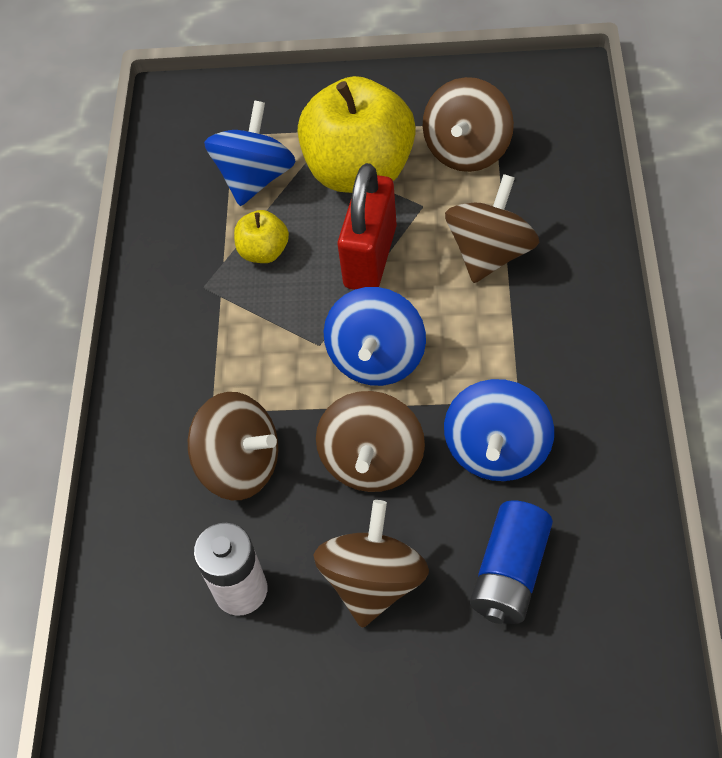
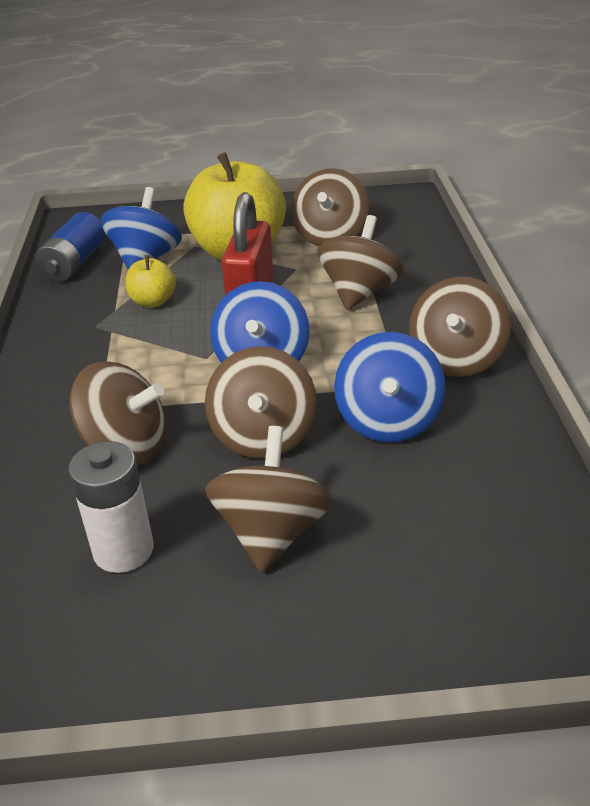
camera: 10 degrees left, 20 degrees down
(510, 573) = (418, 515): blue battery -> blue battery (74, 263)
(580, 367) = (455, 359): none -> brown spinning top

